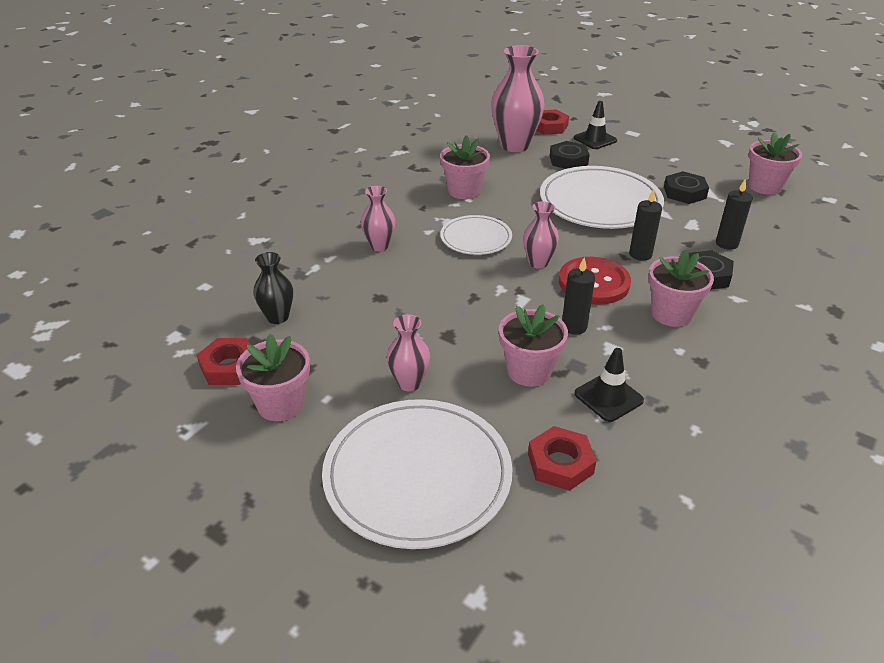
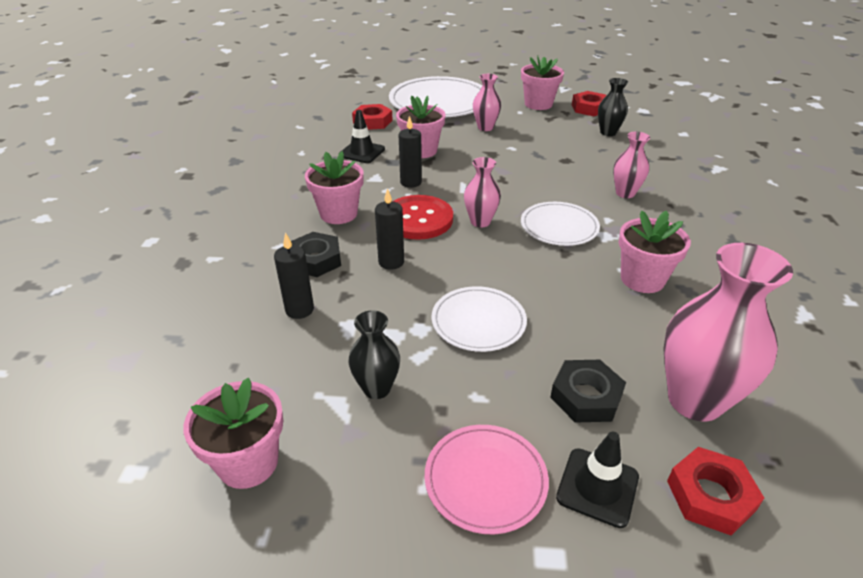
camera: 150 degrees right, 0 degrees up
(600, 202) = (478, 321): white plate -> white plate, size x0.55
(644, 153) = (485, 480): none -> pink plate
(684, 192) = (377, 388): black nut -> black vase

